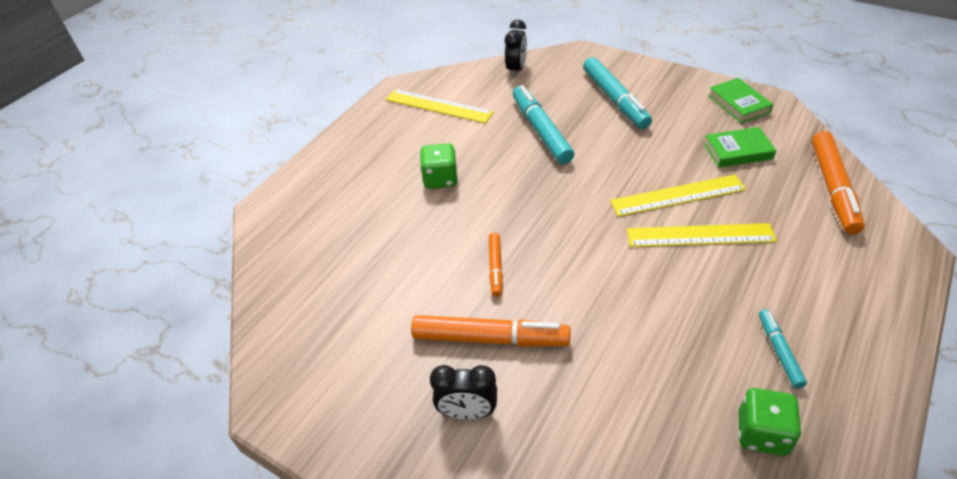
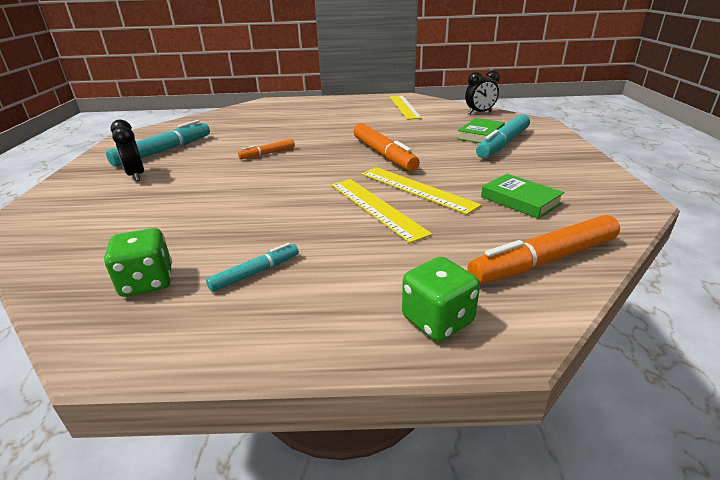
camera: 55 degrees right, 15 degrees down
(440, 179) = (335, 123): green dice -> green dice (437, 320)
(490, 339) = (201, 167): orange marker -> orange marker (383, 154)
(541, 130) = (424, 133): turquoise marker -> turquoise marker (164, 151)
(738, 104) = (595, 187): green book -> green book (480, 135)

